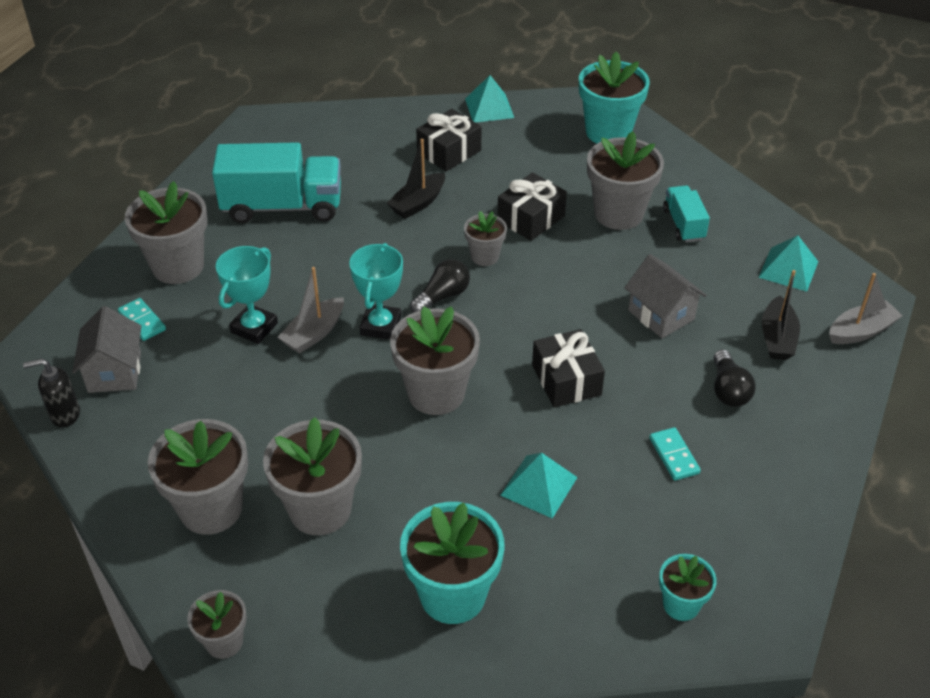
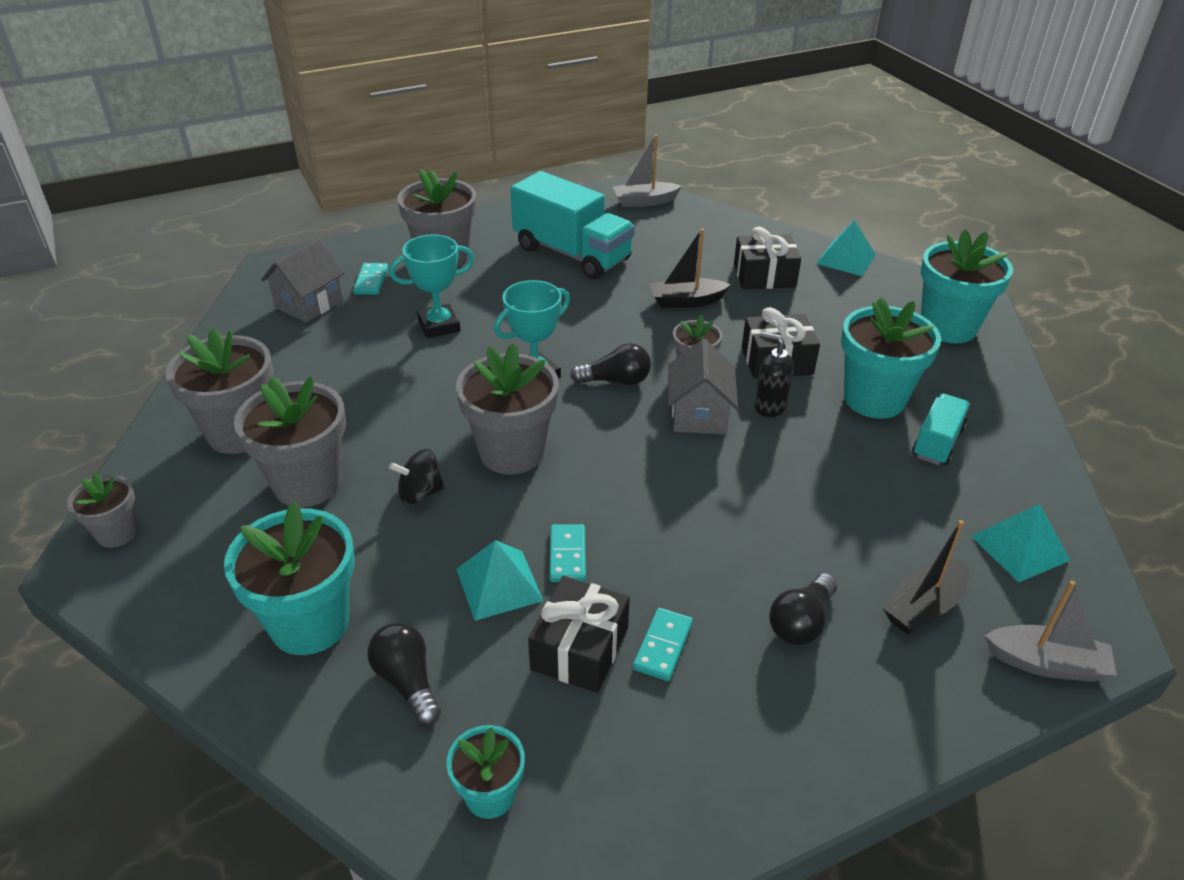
camera: 40 degrees right, 5 degrees down
(65, 415) = (243, 314): black soap dispenser -> black soap dispenser (769, 407)
(314, 333) = (476, 353): grey boat -> grey boat (644, 202)
(411, 463) = (420, 493): none -> black spinning top
(557, 439) = (567, 555): none -> turquoise domino
(559, 582) = (407, 681): none -> black light bulb
(566, 380) = (640, 511): black gift -> black gift (580, 648)
(618, 214) = (874, 399): grey flower pot -> turquoise flower pot
(661, 315) = (811, 509): grey house -> grey house (699, 415)

